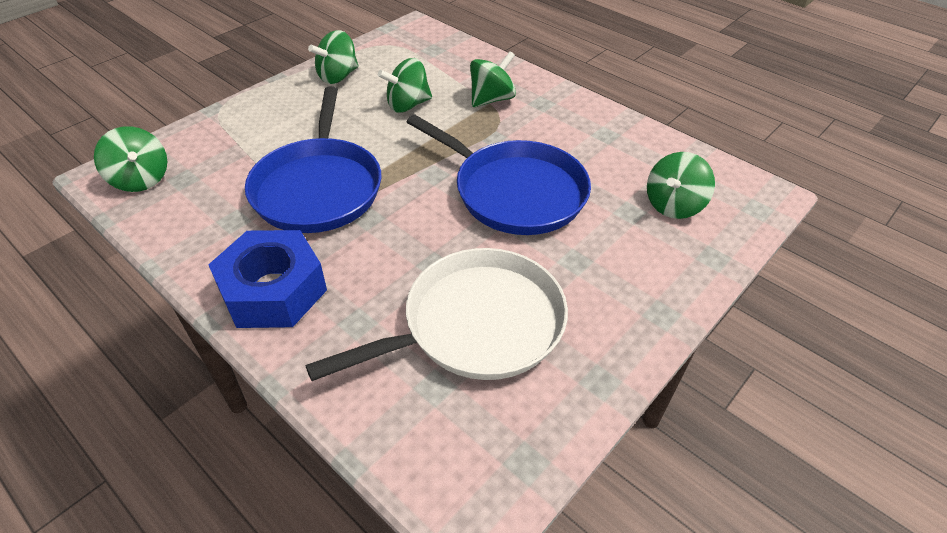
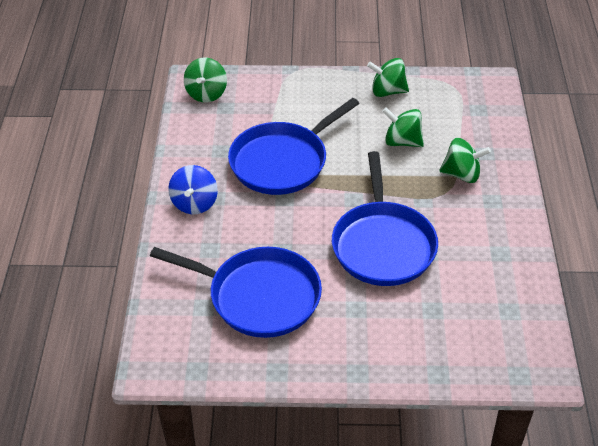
camera: 50 degrees right, 0 degrees up
(273, 290) = (194, 203): blue nut -> blue spinning top
(476, 325) = (259, 296): white pan -> blue pan
(673, 205) = (466, 328): green spinning top -> none

